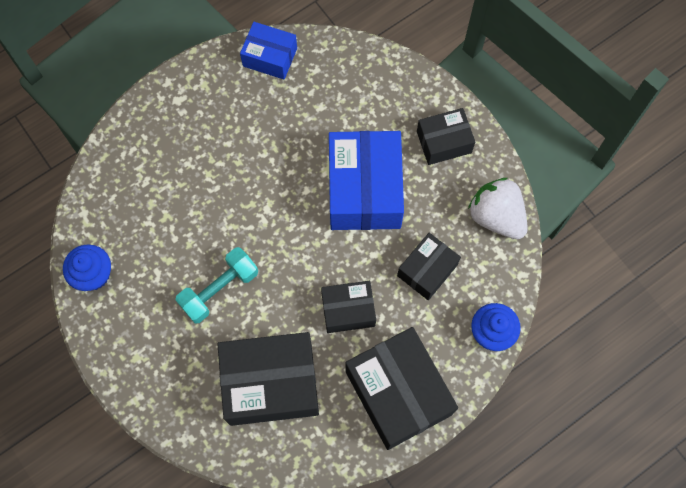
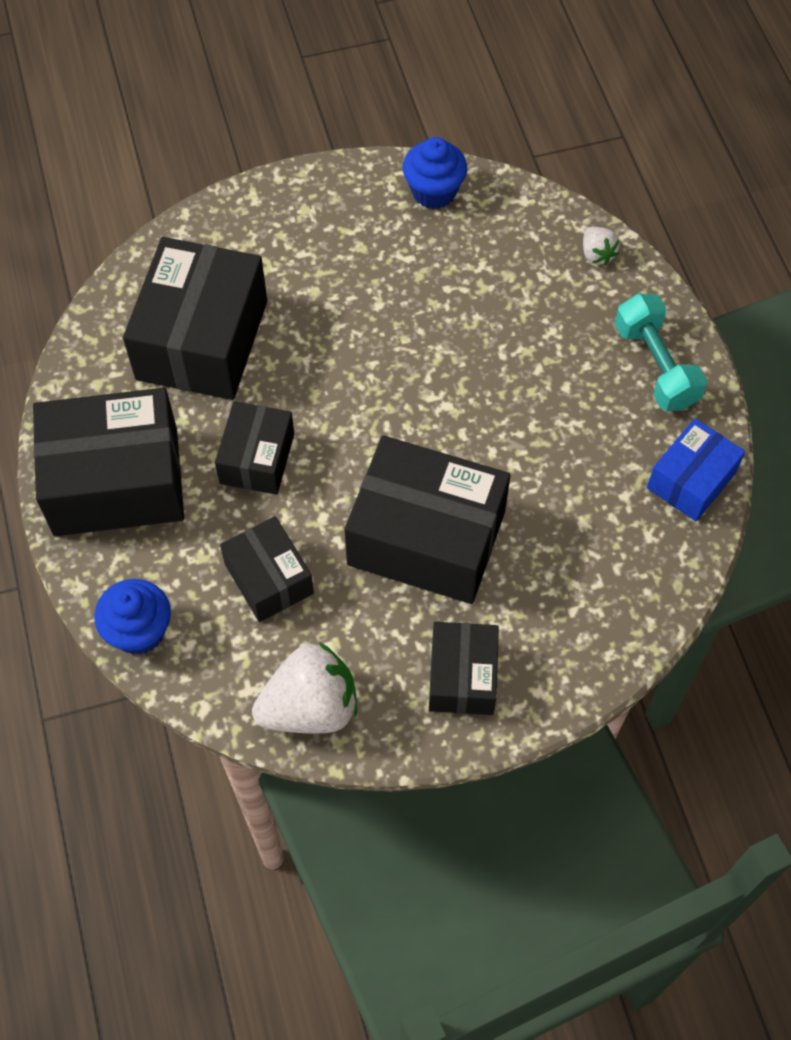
camera: 110 degrees right, 10 degrees down
(116, 154) = (597, 254): none -> white strawberry
(219, 289) = (354, 318): turquoise dumbbell -> turquoise dumbbell (655, 366)
(364, 190) = (426, 538): blue box -> black box

